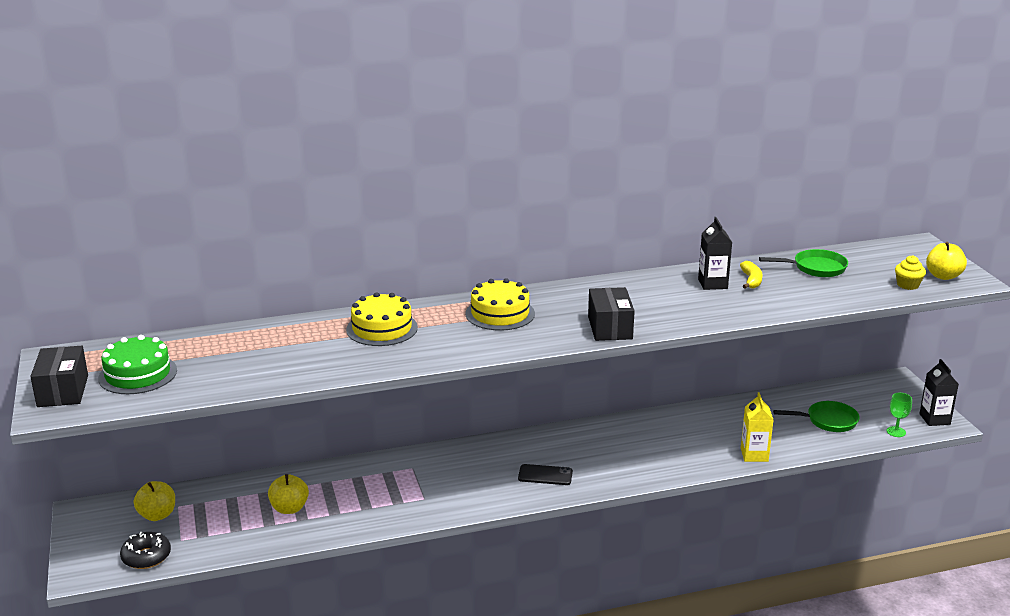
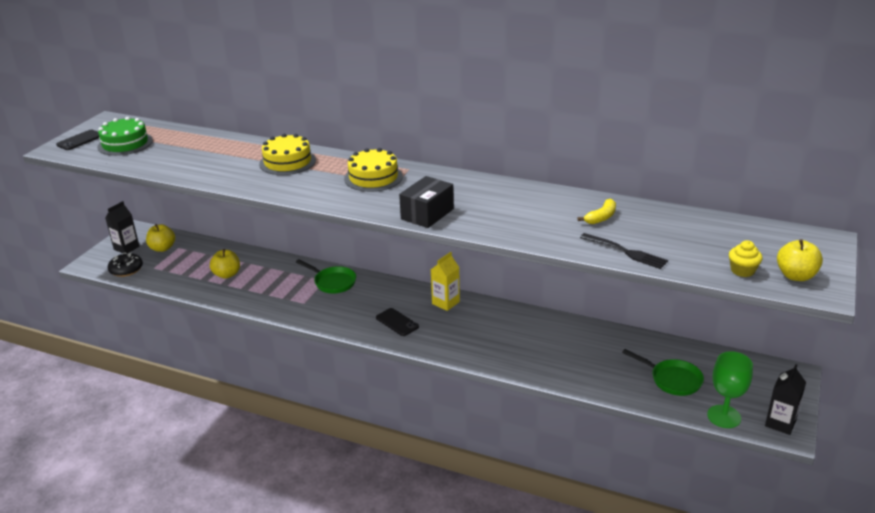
camera: 40 degrees right, 5 degrees up
(63, 391) = (80, 140): black box -> black phone
(712, 284) = (564, 209): black carton -> black carton (126, 248)
(754, 455) = (568, 378): yellow carton -> yellow carton (445, 303)
(812, 300) = (625, 252): none -> black fork
(815, 268) = (678, 226): green pan -> green pan (333, 282)
(896, 432) = (724, 416): green goblet -> green goblet, size x1.67

